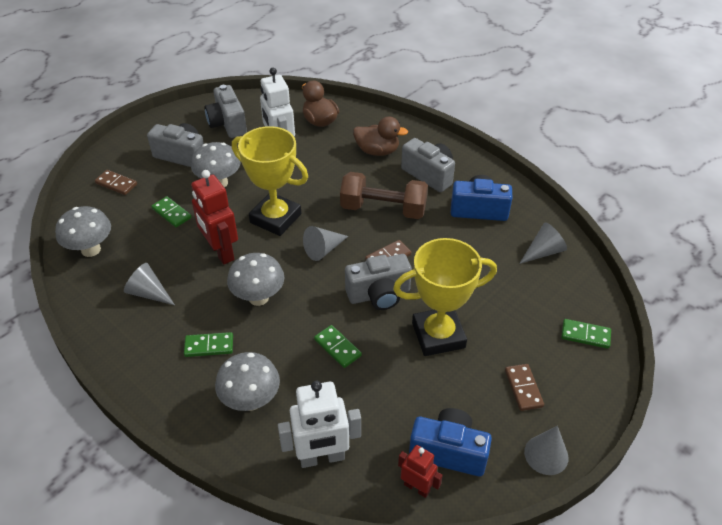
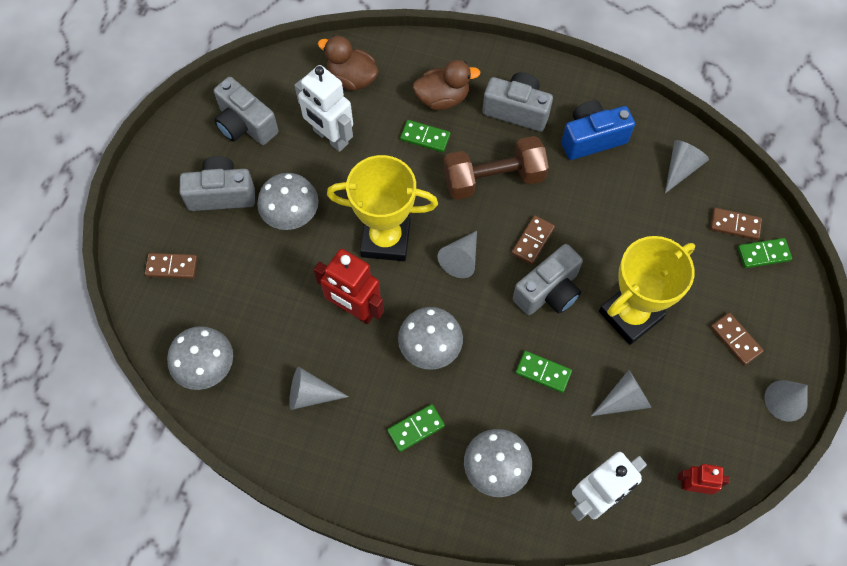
camera: 25 degrees left, 20 degrees up
(171, 213) = (265, 281): green domino -> green domino (425, 137)
(394, 394) = (623, 399): none -> grey cone
(448, 451) = (702, 437): blue camera -> none
(570, 305) = (735, 225): none -> brown domino

